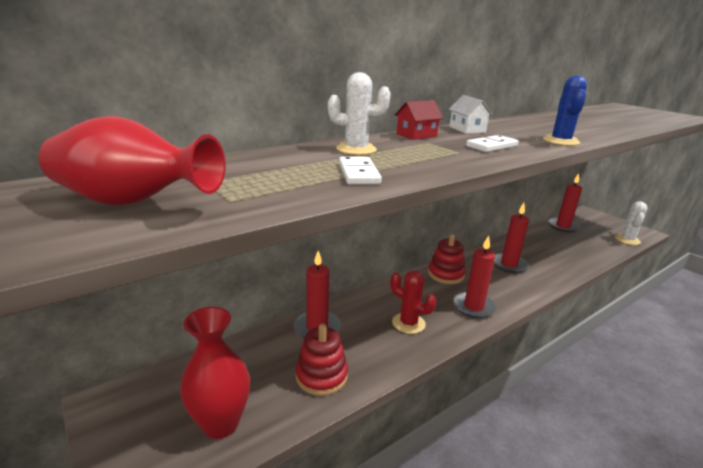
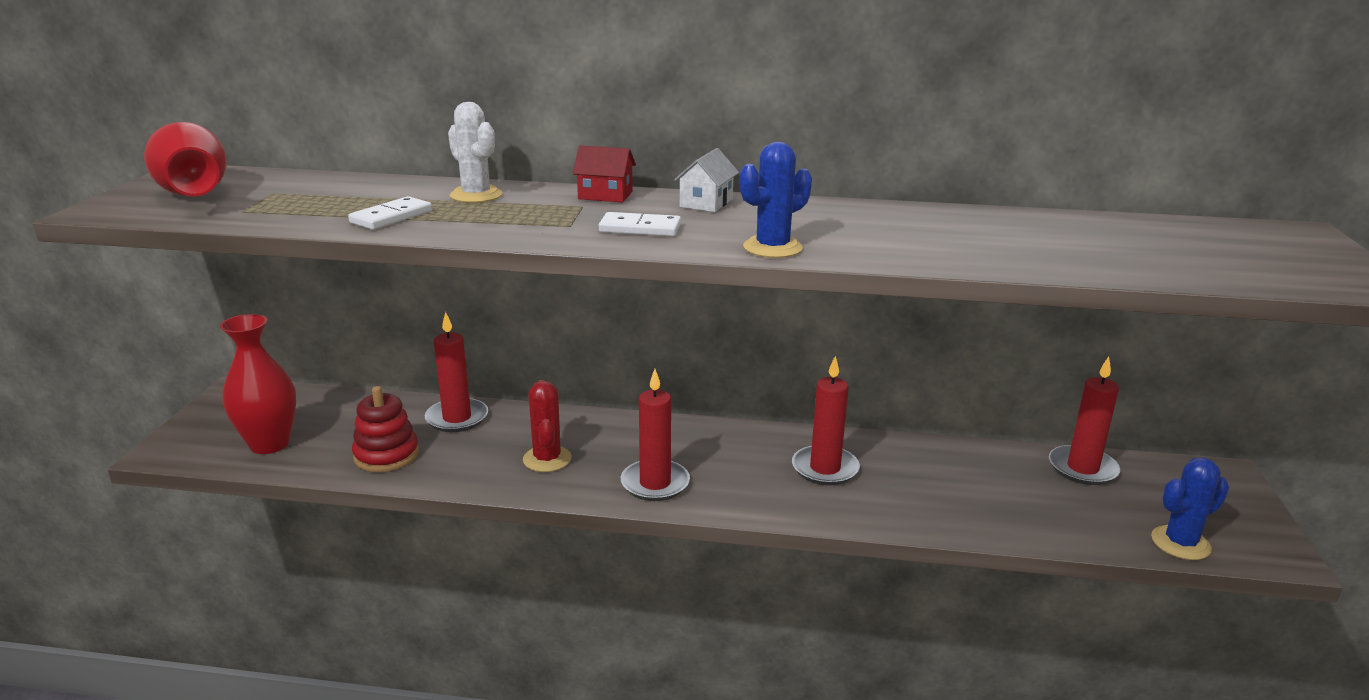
camera: 45 degrees right, 0 degrees up
(446, 274) = (703, 437): red stacking toy -> none
(627, 240) = (1180, 543): white cactus -> blue cactus

